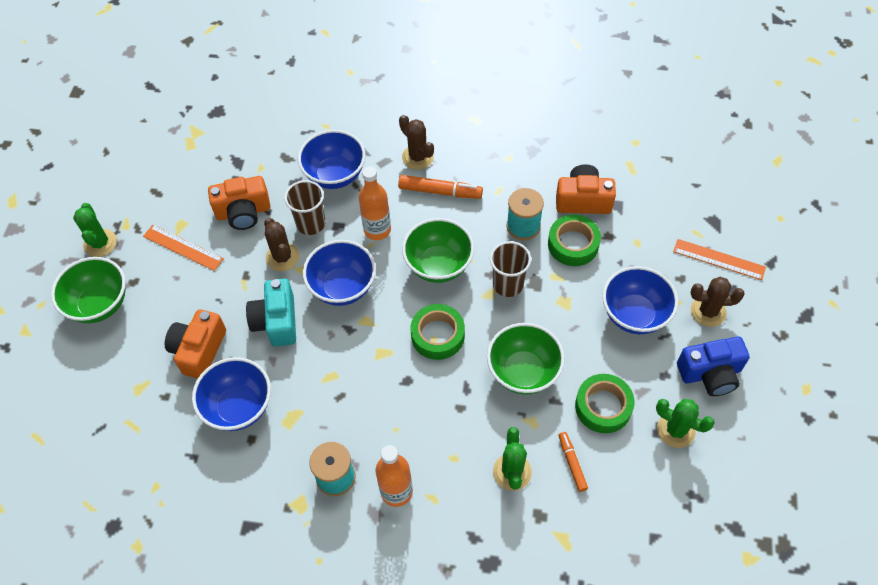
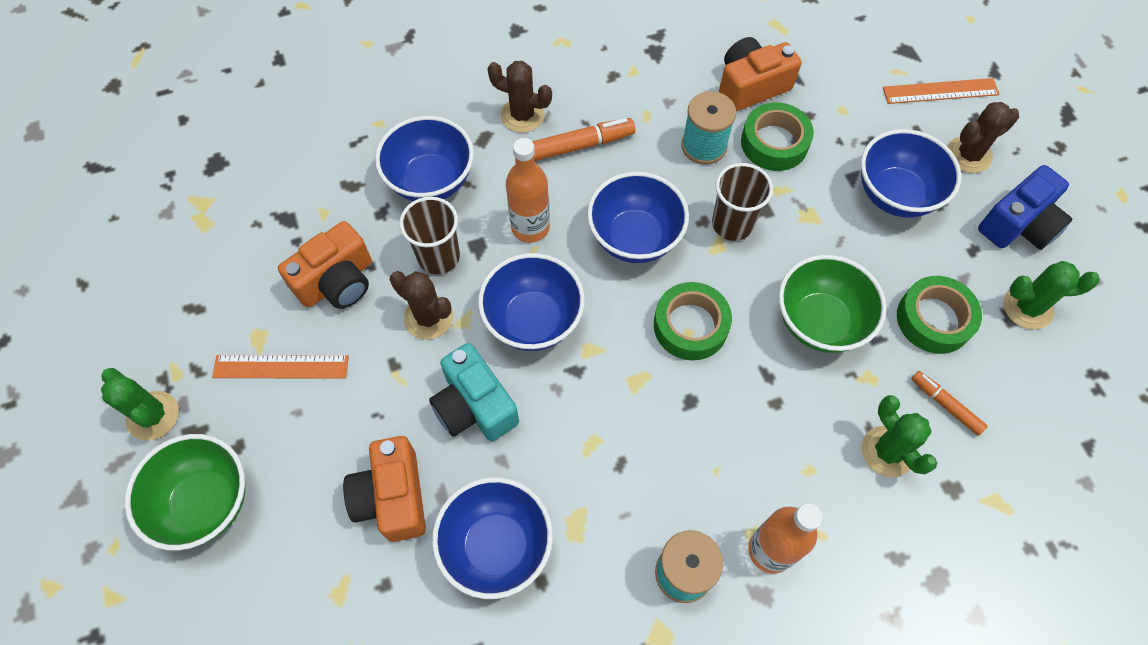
camera: 30 degrees left, 5 degrees up
(438, 265) = (635, 238): green bowl -> blue bowl

